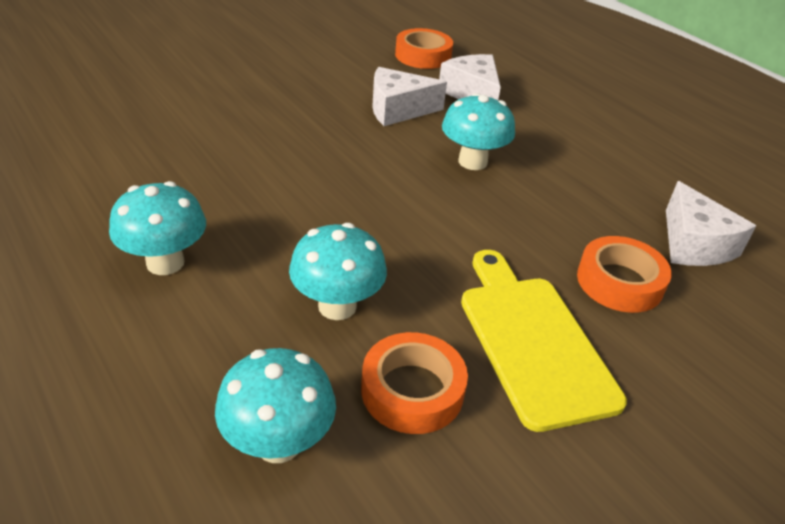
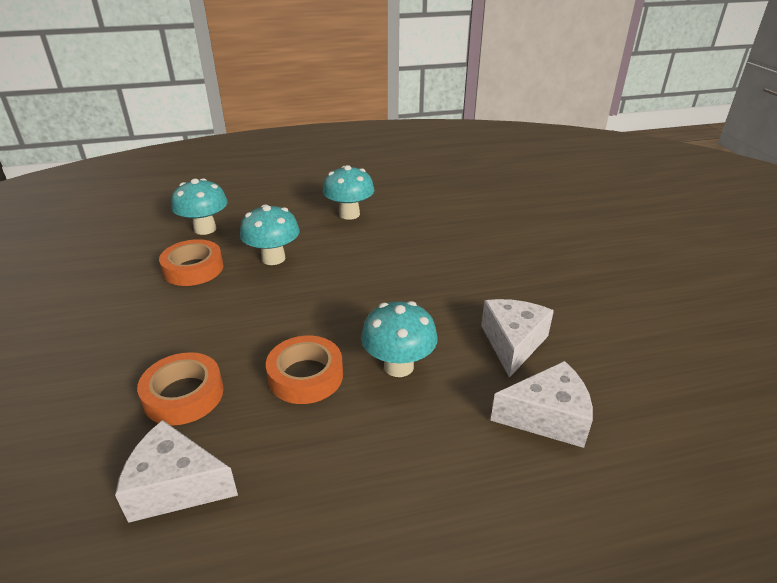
camera: 115 degrees right, 5 degrees down
(423, 56) = (661, 403): orange tape -> orange tape (306, 376)
(532, 342) = (179, 323): yellow cutting board -> none

